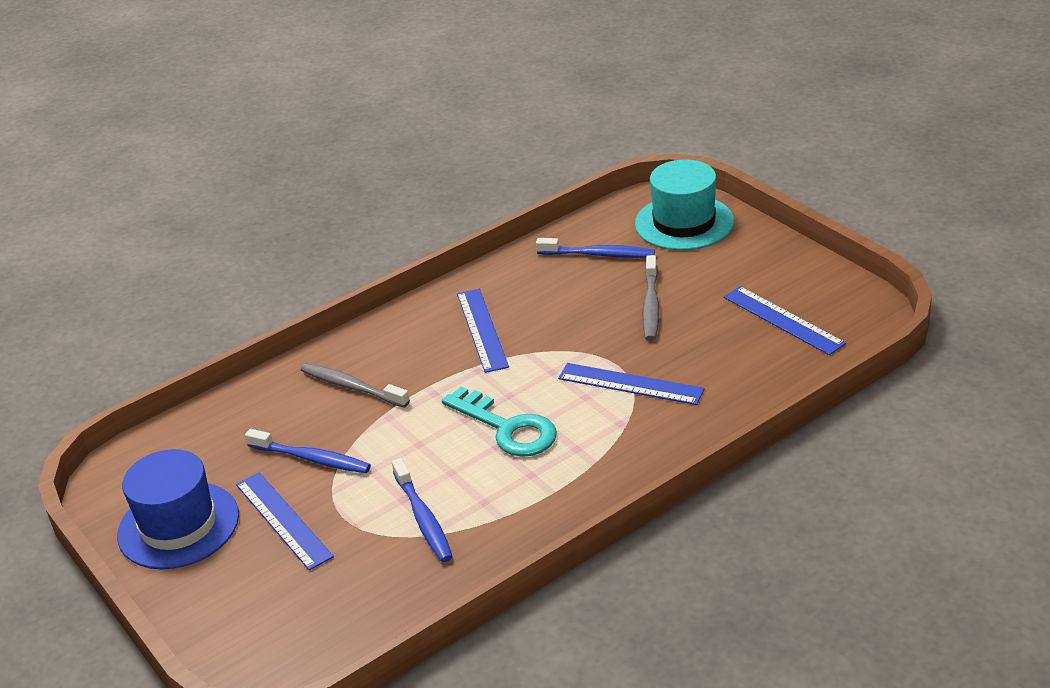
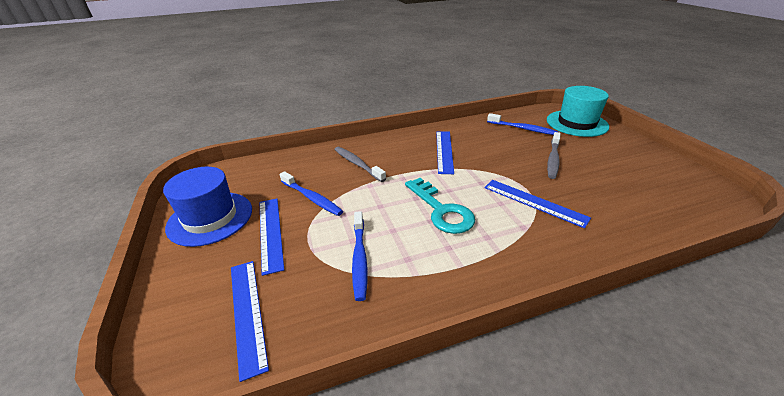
camera: 15 degrees right, 0 degrees up
(783, 320) = (650, 186): blue ruler -> blue ruler (247, 312)

